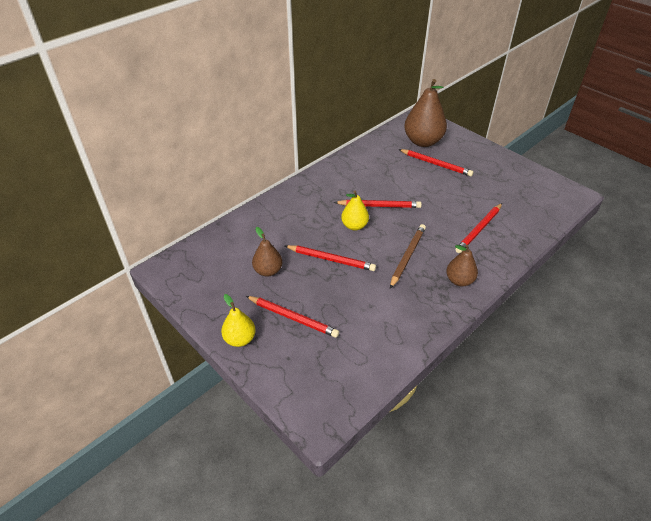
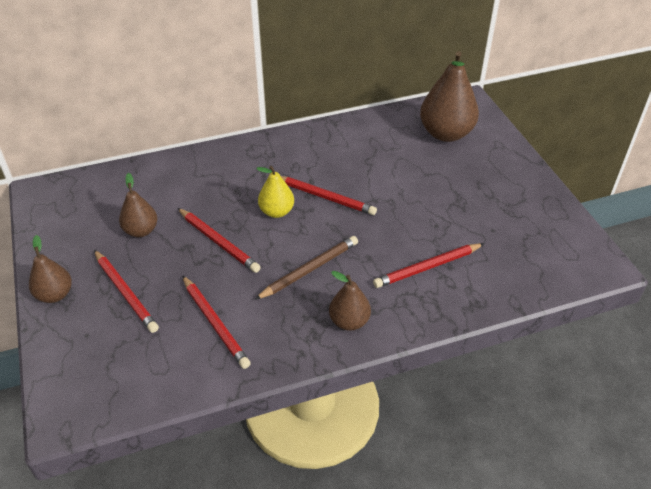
camera: 25 degrees right, 0 degrees up
(240, 339) = (55, 295): yellow pear -> brown pear
(436, 164) = (439, 167): red pencil -> red pencil (215, 323)

